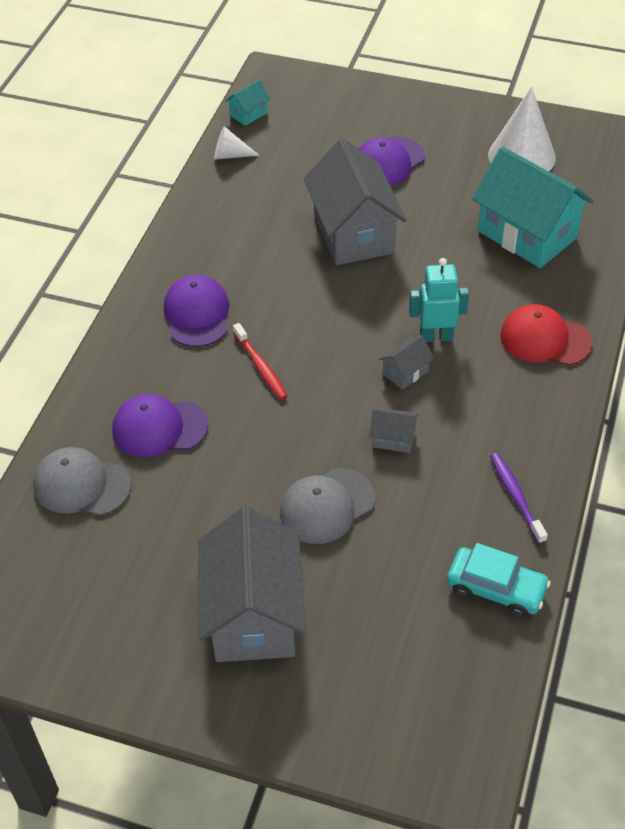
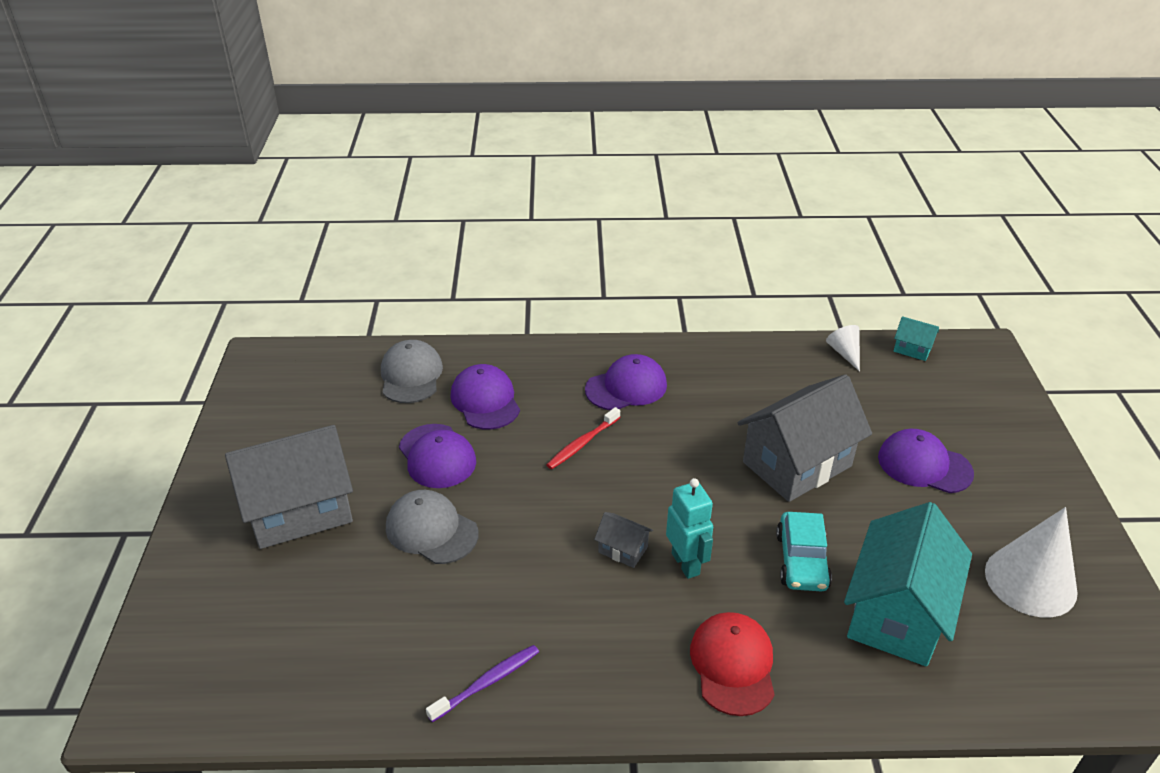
camera: 70 degrees right, 10 degrees down
(225, 484) = (437, 456): none -> purple cap
(393, 438) = (531, 560): grey house -> none
(496, 589) = (360, 689): turquoise car -> turquoise car (801, 561)

